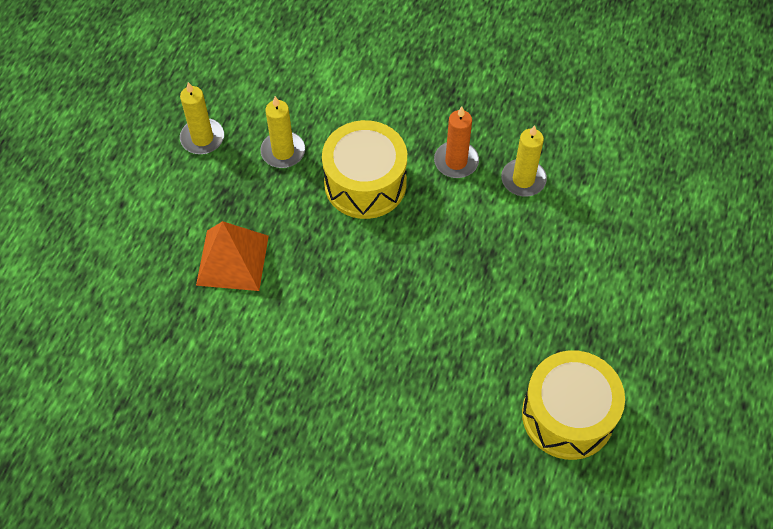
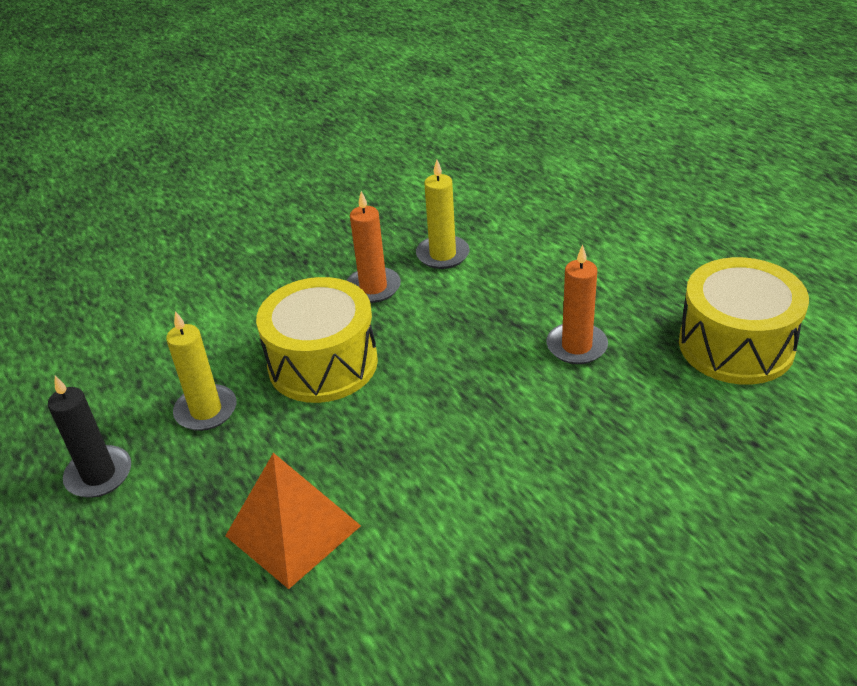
camera: 50 degrees left, 20 degrees down
(202, 138) = (99, 475): yellow candle -> black candle
(491, 317) = (576, 346): none -> orange candle

